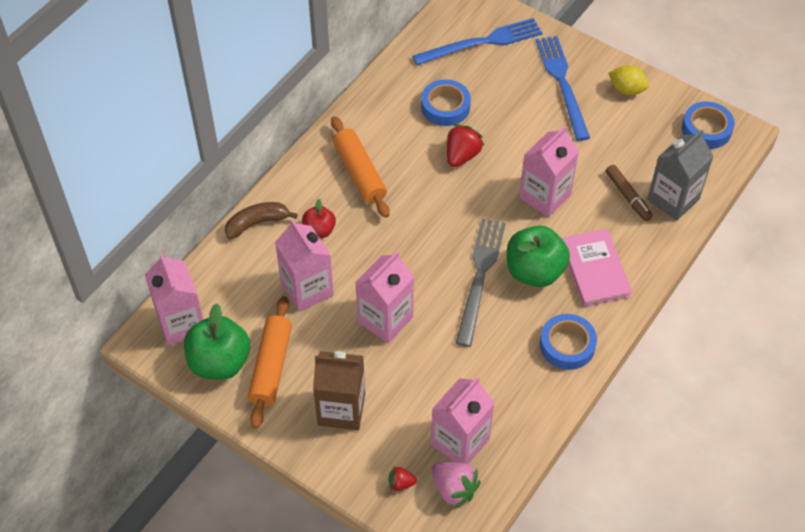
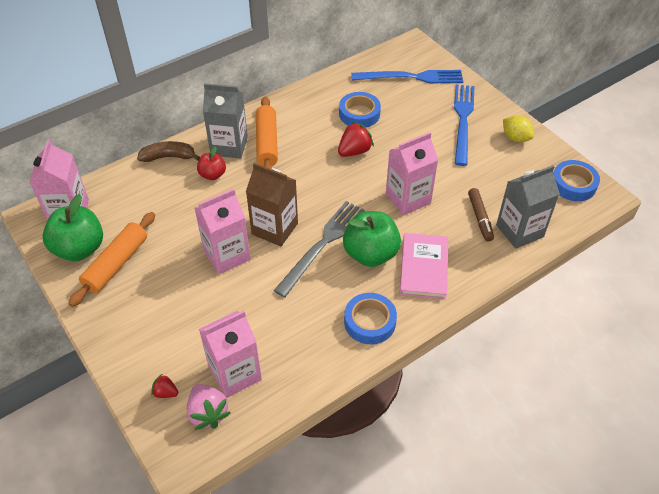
camera: 20 degrees right, 5 degrees down
(307, 289) = (178, 214): pink carton -> none
(319, 189) = (229, 146): none -> grey carton
(341, 409) = (151, 314): brown carton -> brown carton (274, 229)

